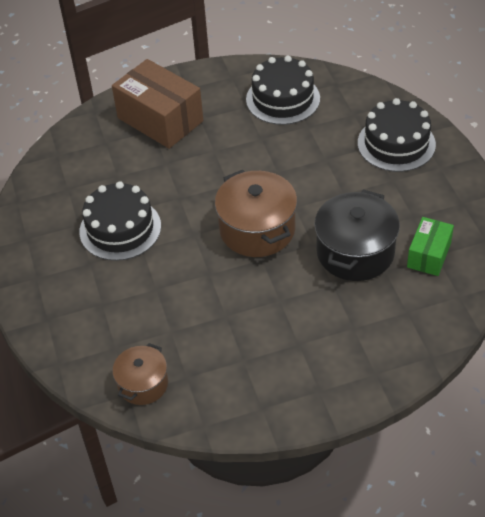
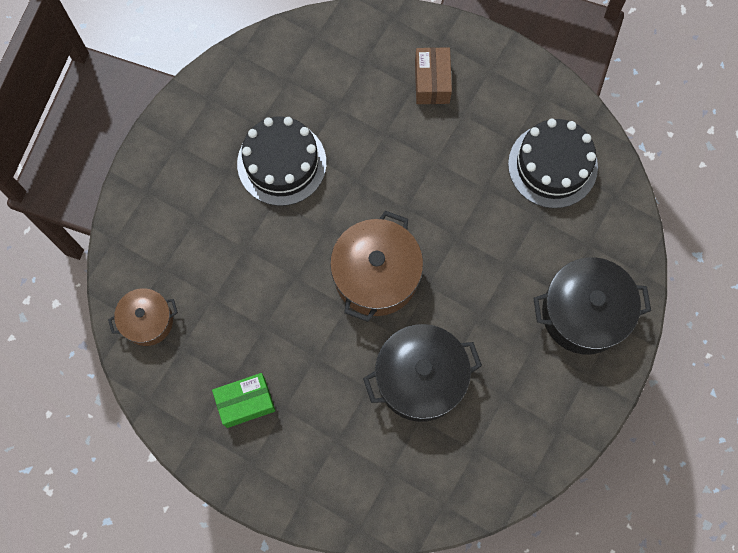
camera: 45 degrees right, 25 degrees up
(160, 119) = (432, 82): brown box -> brown box, size x0.56
(396, 143) = (584, 313): black cake -> black pot
(429, 255) = (470, 444): green box -> green box (245, 402)

